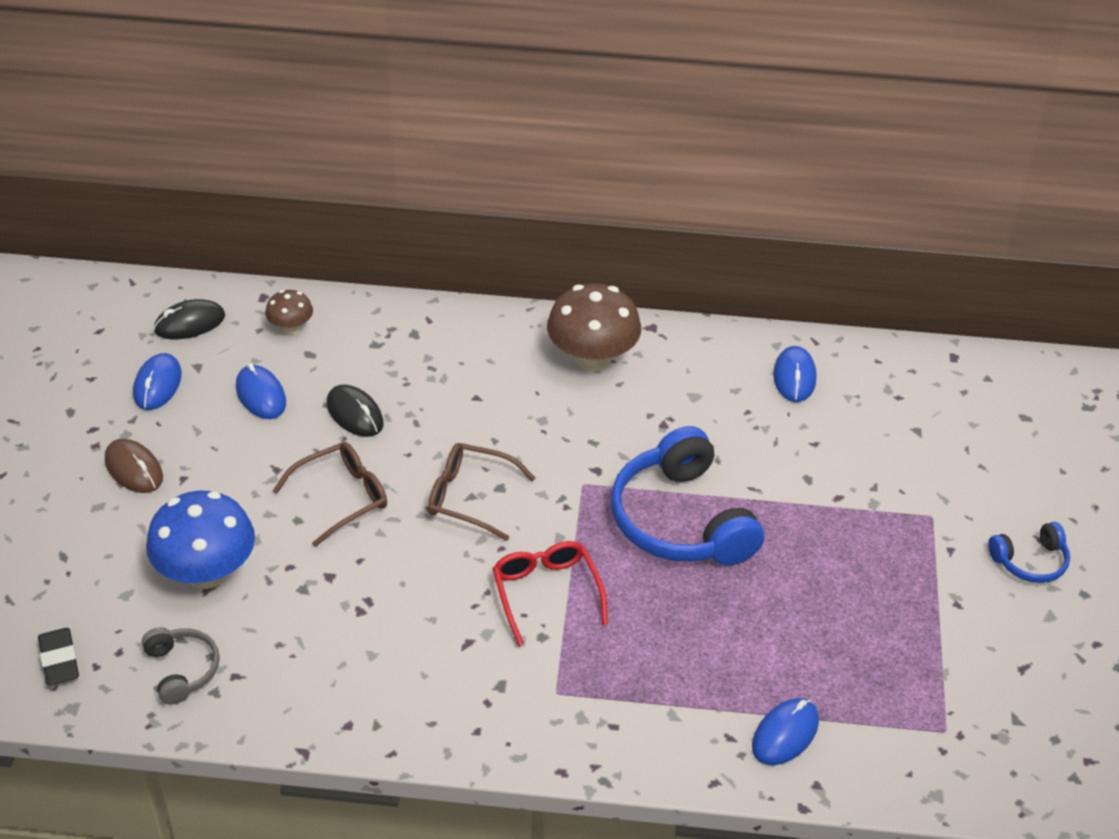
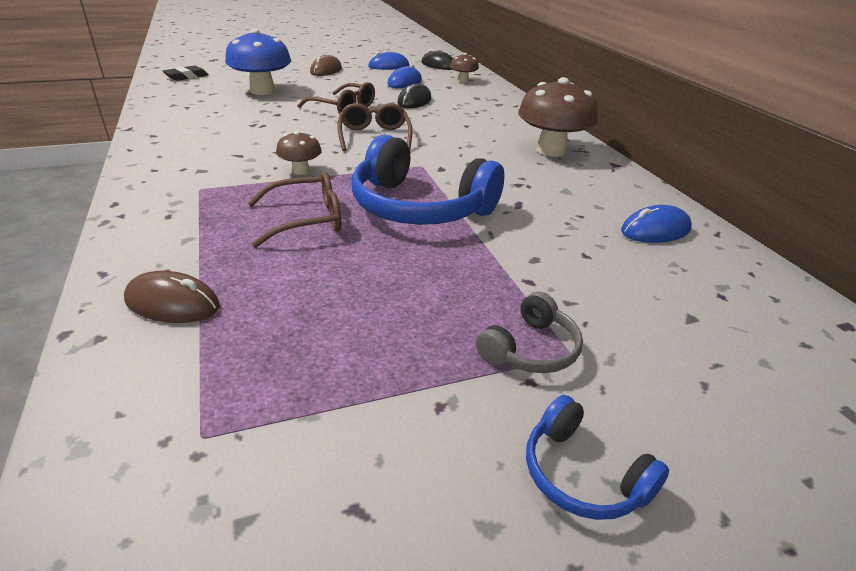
camera: 65 degrees right, 10 degrees down
(182, 670) = (187, 96): grey headphones -> grey headphones (530, 349)
(546, 593) = (301, 171): red glasses -> brown mushroom
(671, 614) = (306, 220): none -> brown glasses
(681, 520) = (419, 207): blue headphones -> blue headphones turned 105 degrees counterclockwise
(785, 734) = (172, 303): blue mouse -> brown mouse

